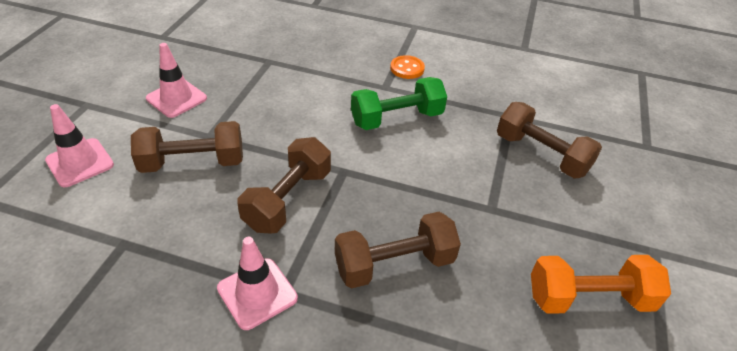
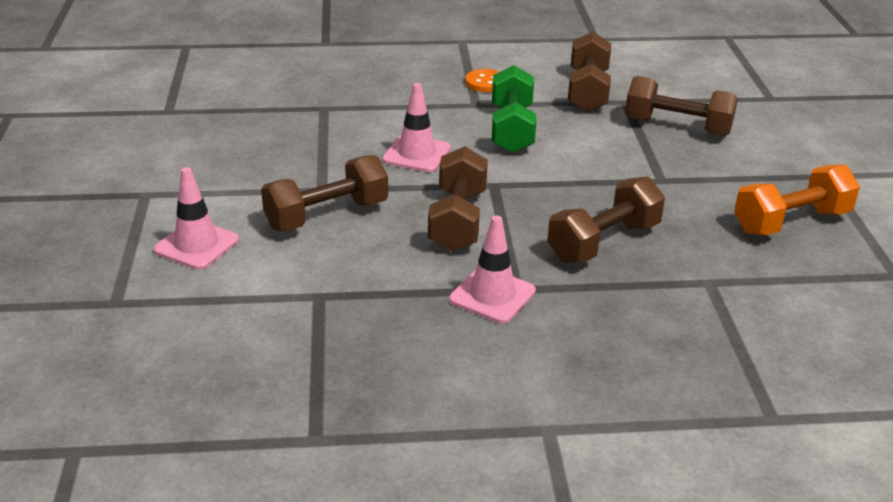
camera: 20 degrees left, 10 degrees down
(176, 98) = (249, 165): pink traffic cone -> pink traffic cone (416, 154)
(397, 119) = (511, 129): green dumbbell -> green dumbbell turned 45 degrees counterclockwise
(485, 97) = (587, 91): none -> brown dumbbell

